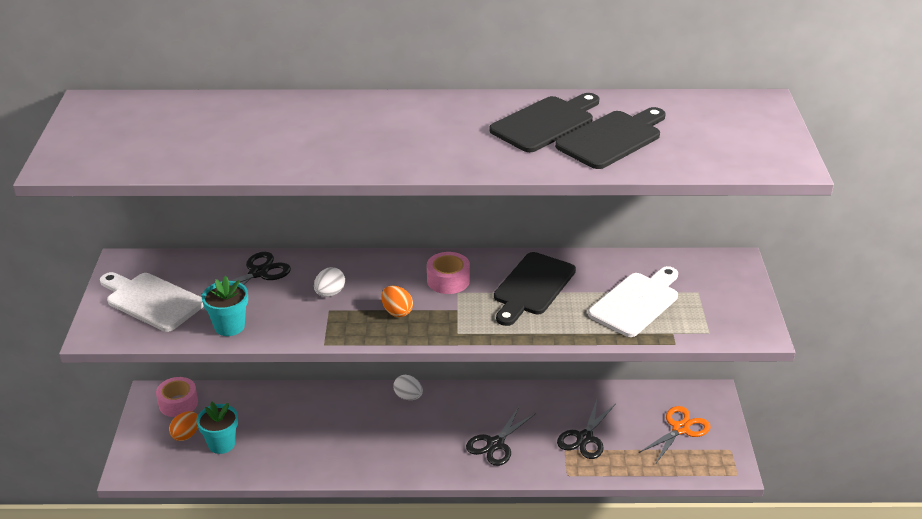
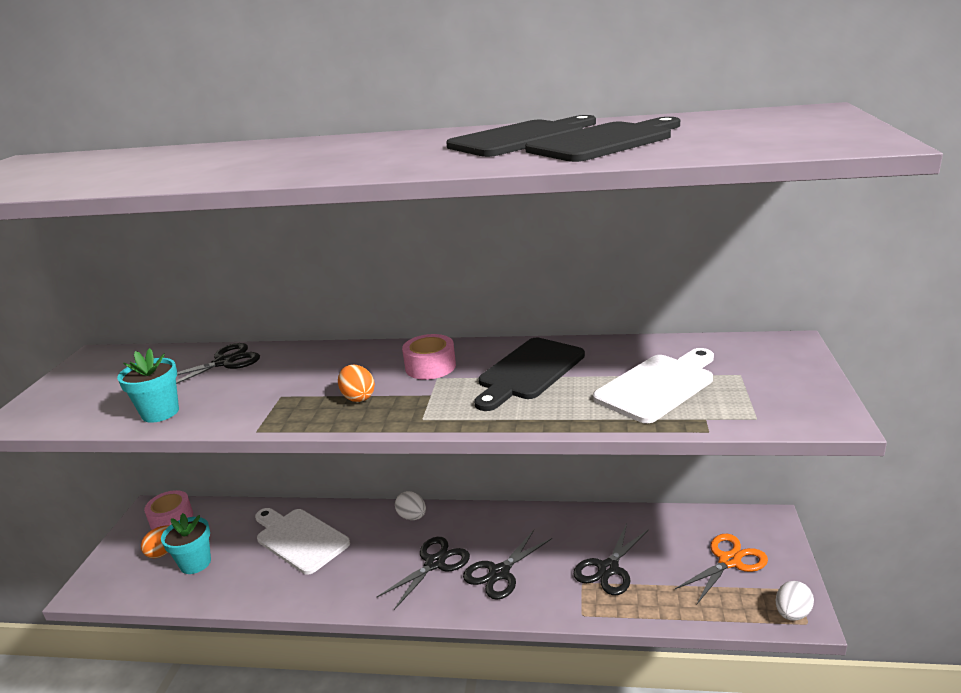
camera: 10 degrees right, 10 degrees down
(152, 301) = (95, 389): white cutting board -> white cutting board (299, 539)
(330, 293) = (290, 380): white egg -> white egg (792, 613)
(439, 437) = (435, 563): none -> black scissors

